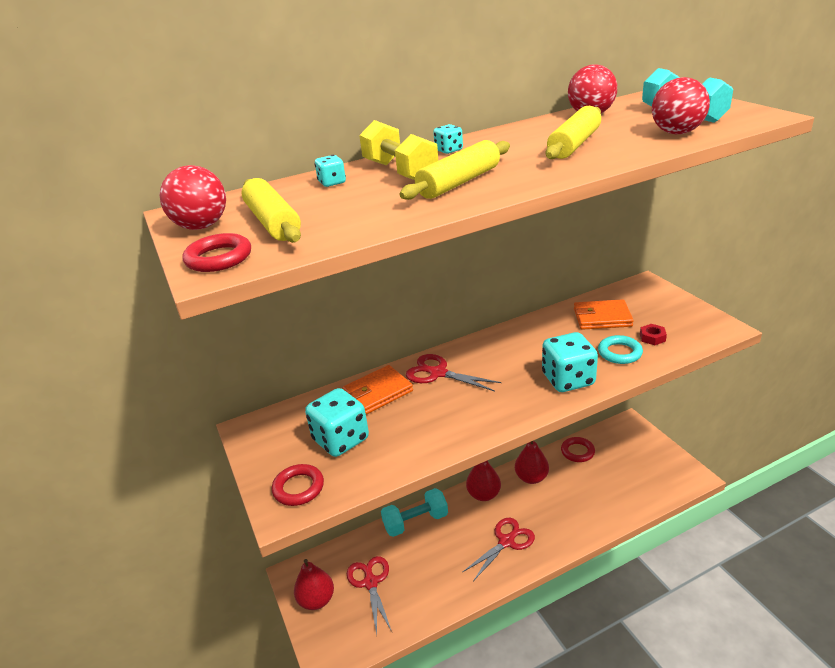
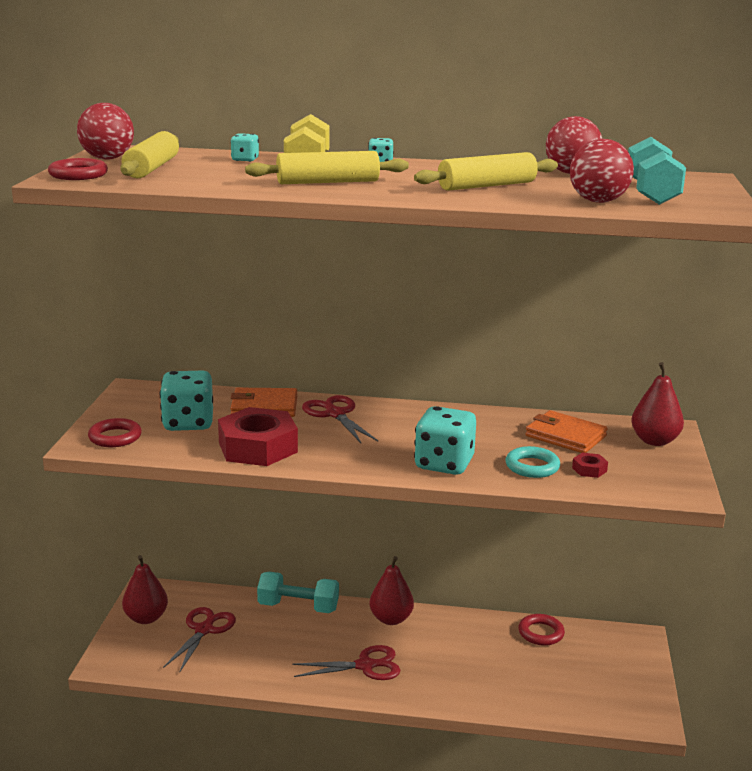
camera: 30 degrees right, 10 degrees down
(426, 434) = (258, 447): none -> red nut
(531, 477) = (459, 630): red pear -> red pear (654, 441)

